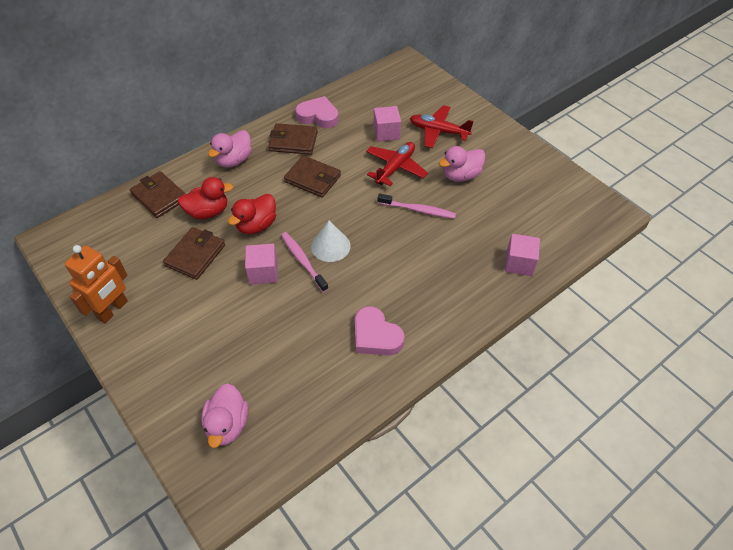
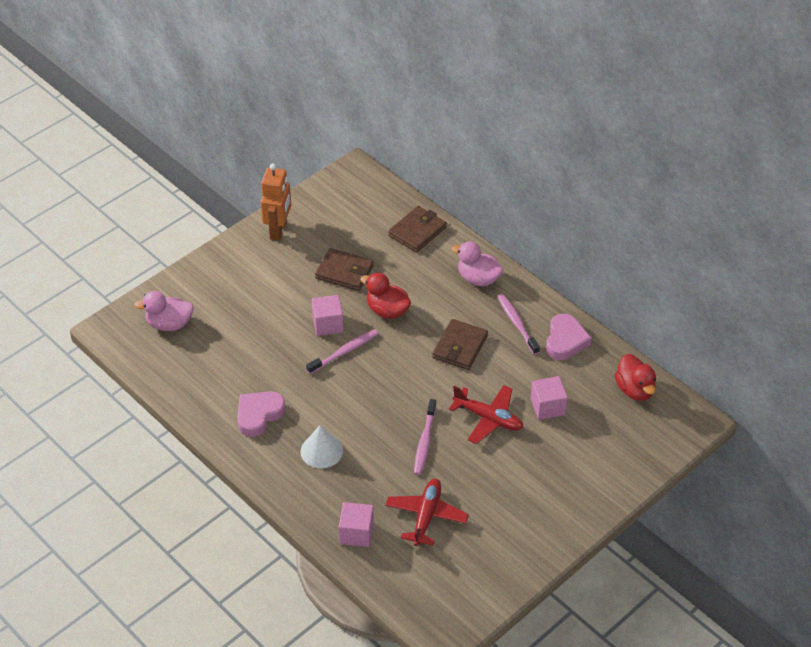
camera: 85 degrees right, 5 degrees down
(113, 310) = (278, 230): orange robot -> orange robot turned 105 degrees counterclockwise
(208, 212) = (401, 271): red duck -> red duck (635, 390)
(293, 141) = (517, 324): brown wallet -> pink toothbrush
(330, 246) = (365, 371): white cone -> white cone (321, 451)
(438, 131) = (559, 457): red plane -> red plane (426, 516)
(461, 175) = (485, 480): pink duck -> none

